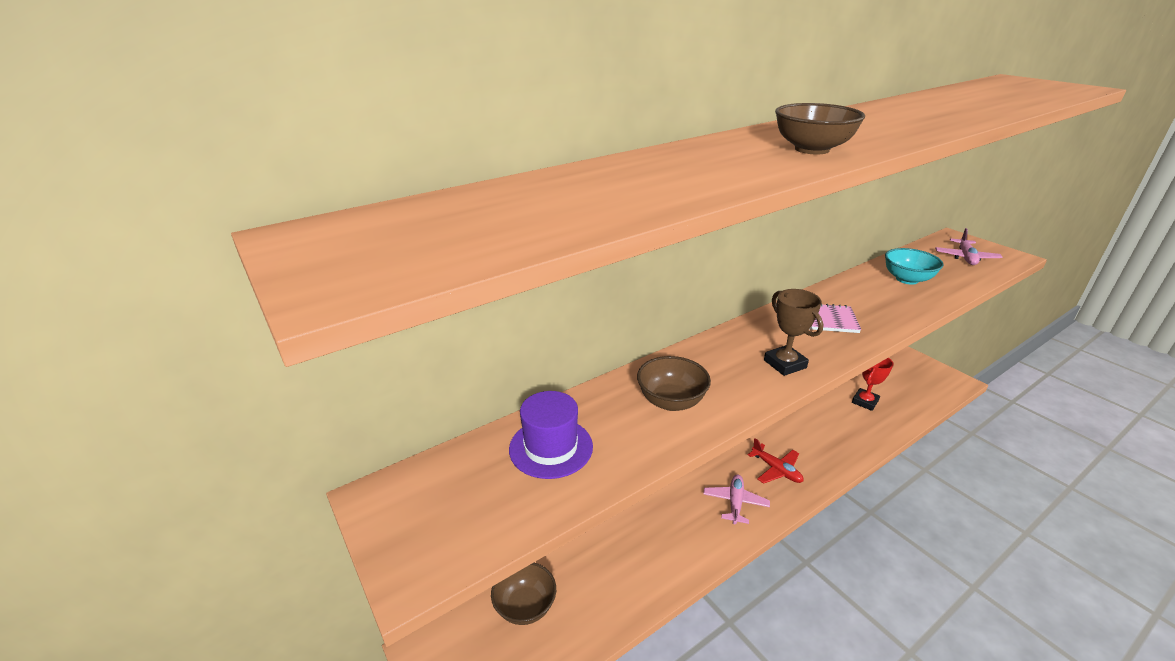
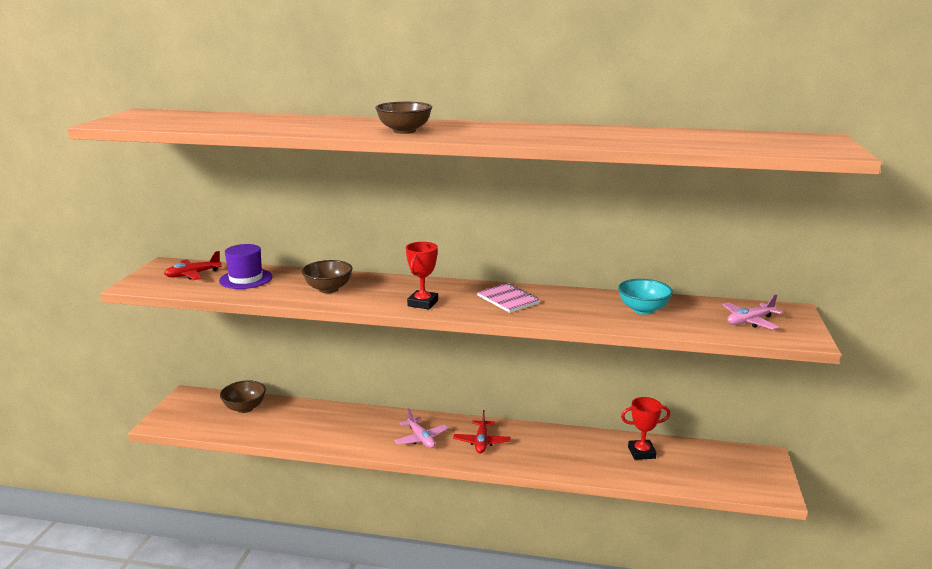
camera: 45 degrees right, 10 degrees down
(464, 488) = (193, 275): none -> red plane
(735, 503) = (421, 438): pink plane -> pink plane turned 90 degrees clockwise
(785, 364) = (423, 303): brown trophy -> red trophy

